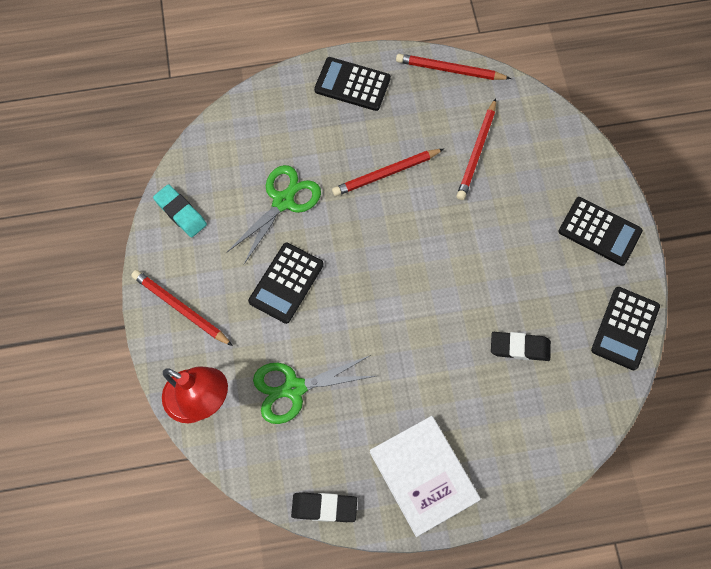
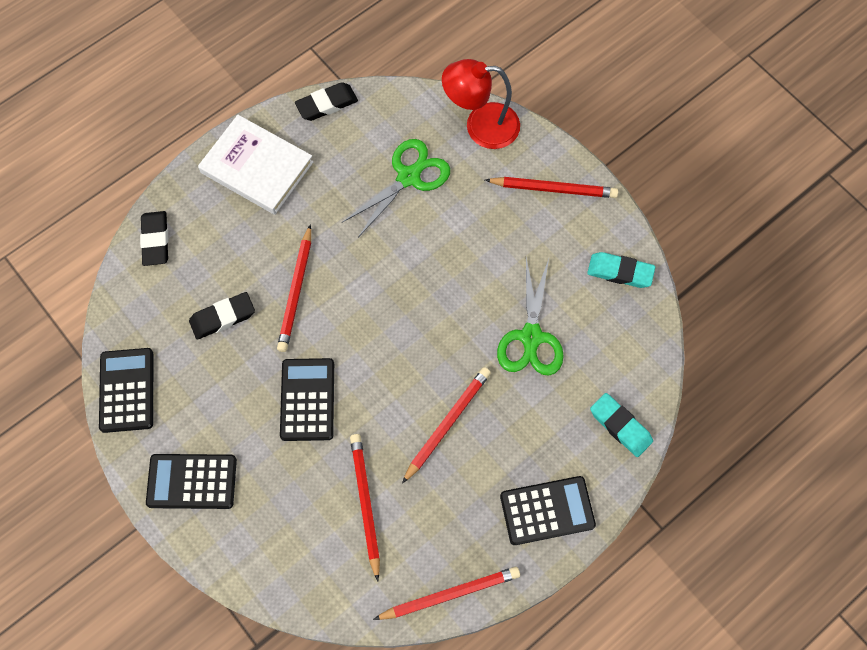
camera: 150 degrees right, 0 degrees up
(264, 109) = (620, 426): none -> turquoise eraser
(286, 283) = (475, 261): black calculator -> black calculator (307, 399)
(447, 337) = (296, 291): none -> red pencil
(549, 452) = (155, 240): none -> black eraser

